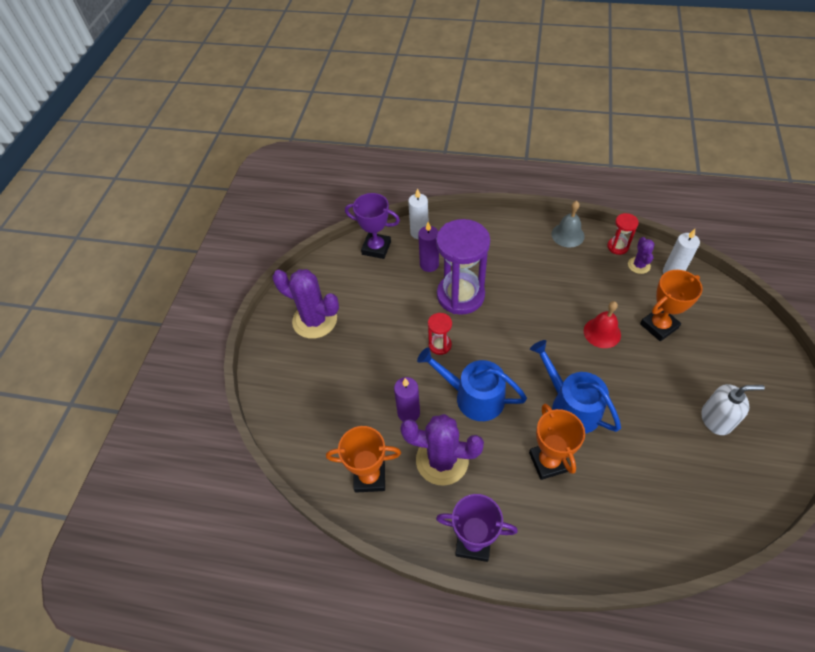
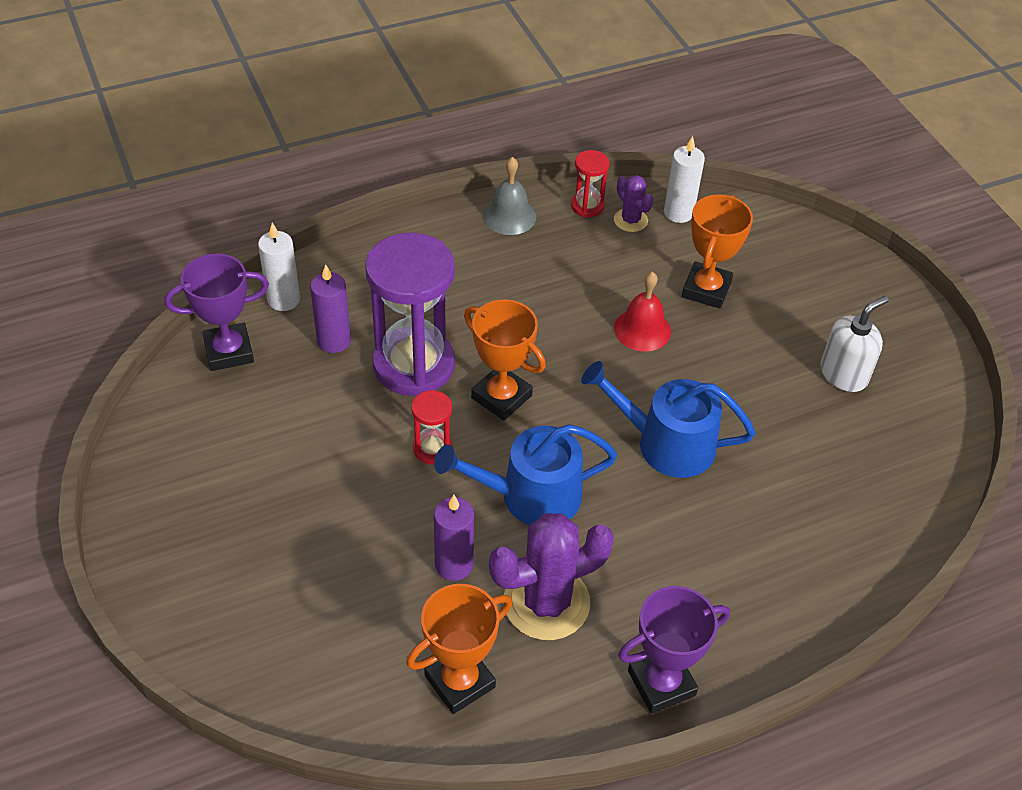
camera: 40 degrees left, 5 degrees down
(315, 320) = (204, 505): purple cactus -> none
(548, 462) = (686, 529): orange trophy -> orange trophy (501, 397)

